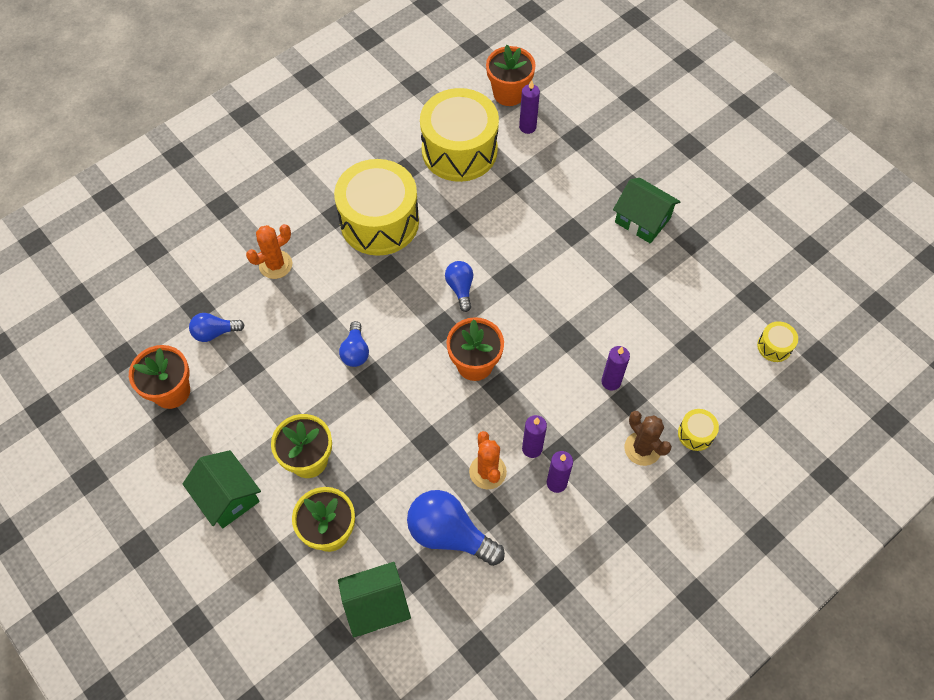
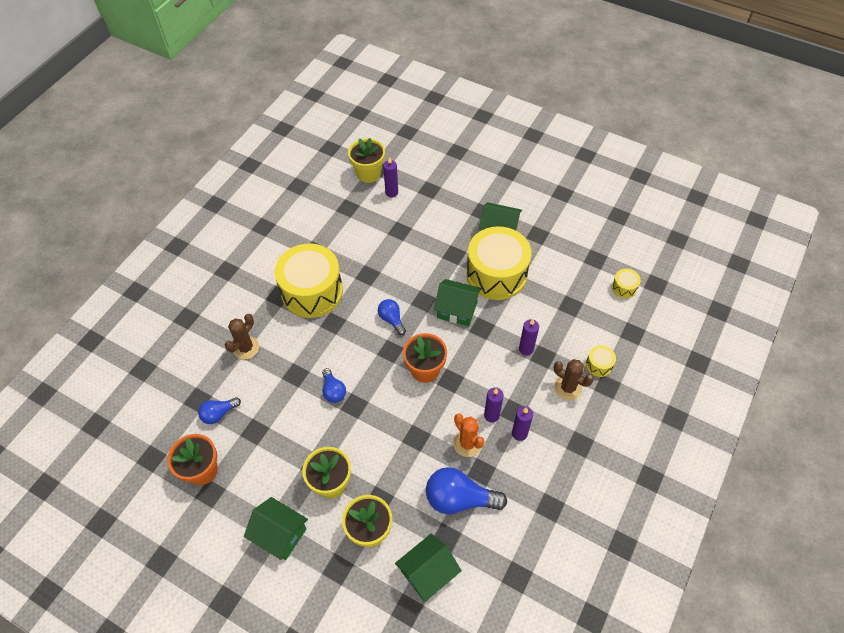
camera: 20 degrees left, 5 degrees down
(275, 265) = (246, 348): orange cactus -> brown cactus
(459, 150) = (349, 223): yellow drum -> yellow drum (496, 274)
(509, 93) = (368, 173): orange flower pot -> yellow flower pot
(546, 303) = (457, 310): none -> green house

